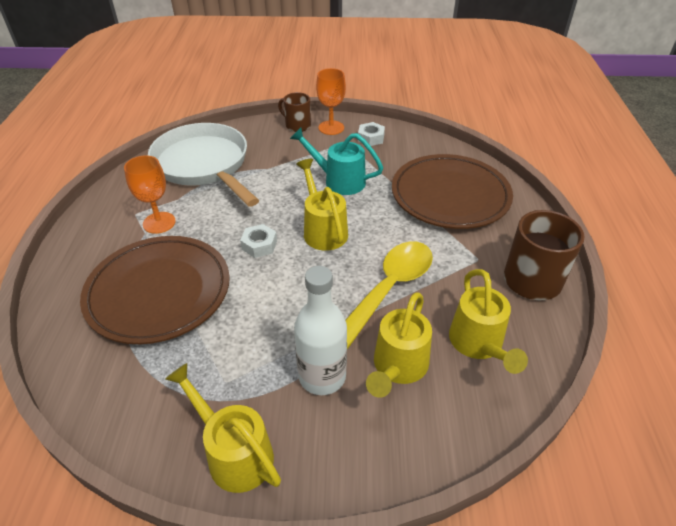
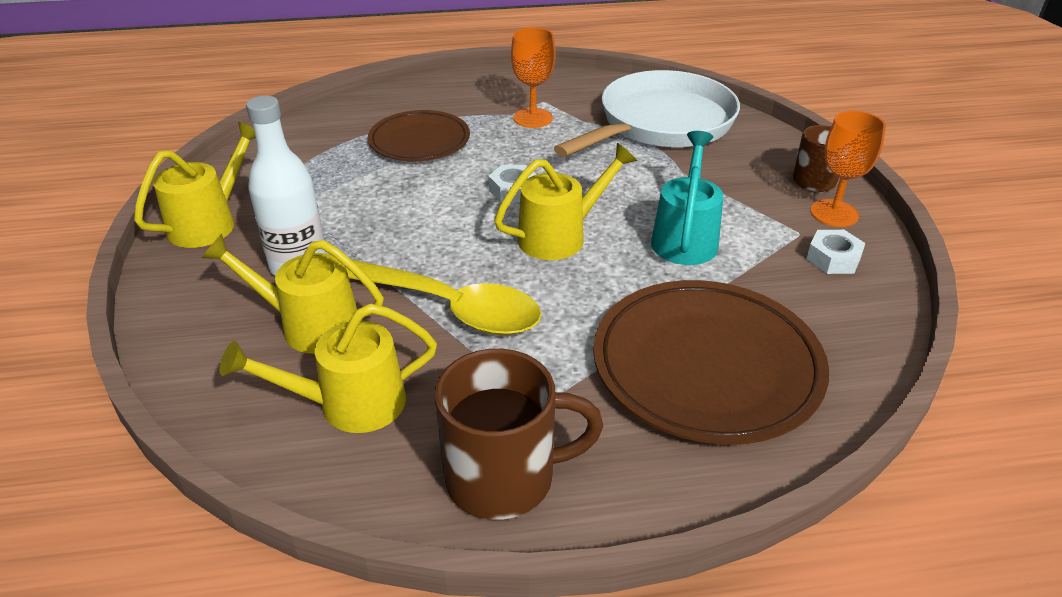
camera: 80 degrees right, 5 degrees down
(159, 292) = (419, 141): brown plate -> brown plate, size x0.63

